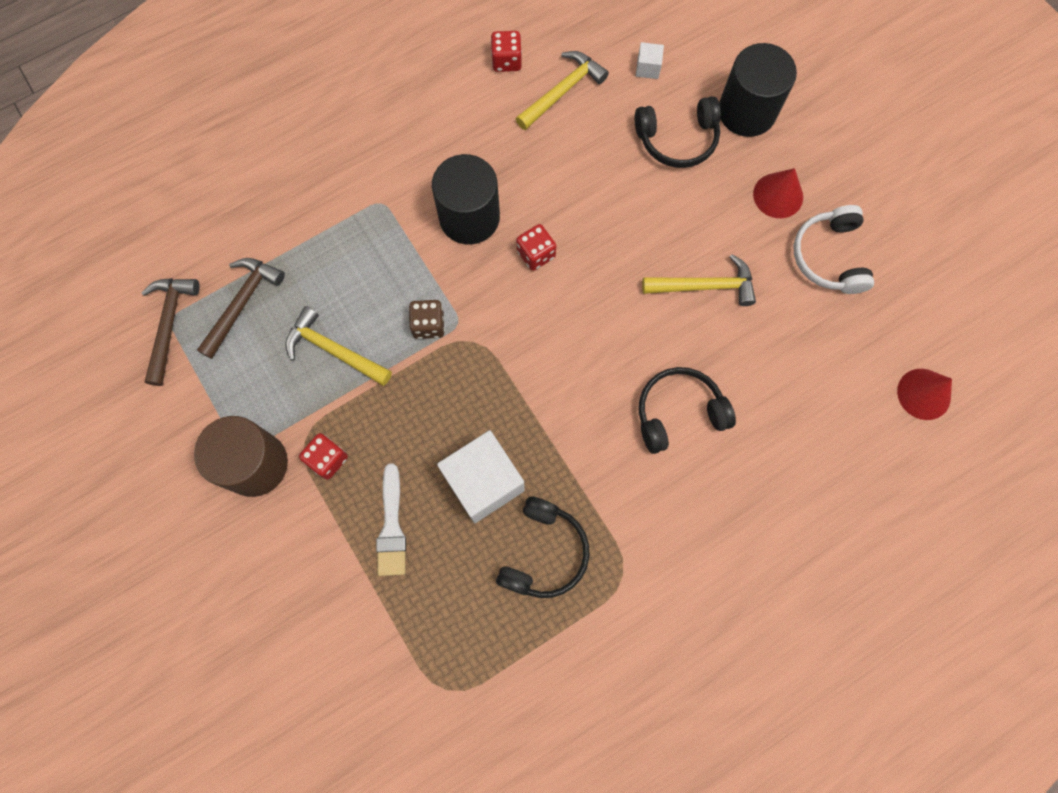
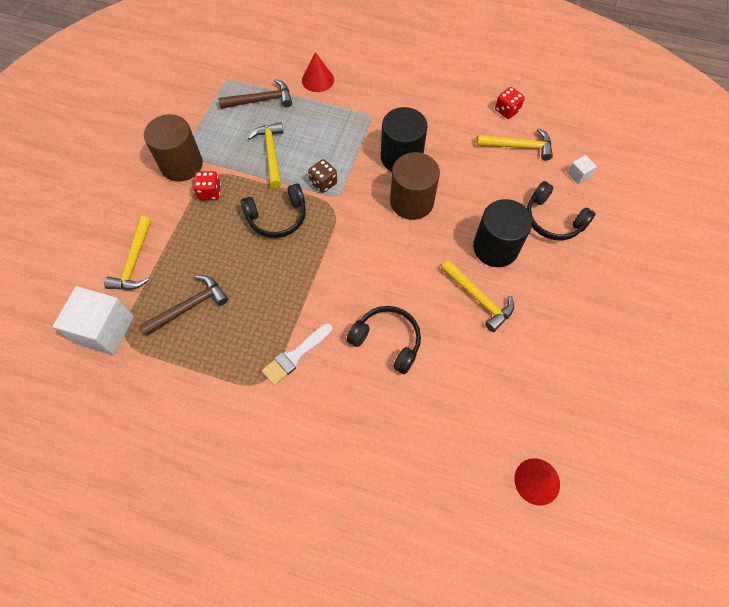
camera: 50 degrees right, 10 degrees down
(169, 324) = (224, 81): brown hammer -> brown hammer (190, 306)
(351, 613) = (134, 262): none -> yellow hammer
(392, 527) = (197, 246): white brush -> white brush (295, 356)
(483, 482) = (258, 271): white cube -> white cube (105, 329)
(536, 254) = (411, 202): red dice -> brown cylinder
(544, 553) = (242, 330): black headphones -> black headphones (277, 217)
(747, 111) = (610, 242): black cylinder -> black cylinder (495, 247)
(778, 195) = (577, 297): red cone -> red cone (318, 80)
(829, 257) = (569, 354): white headphones -> none

